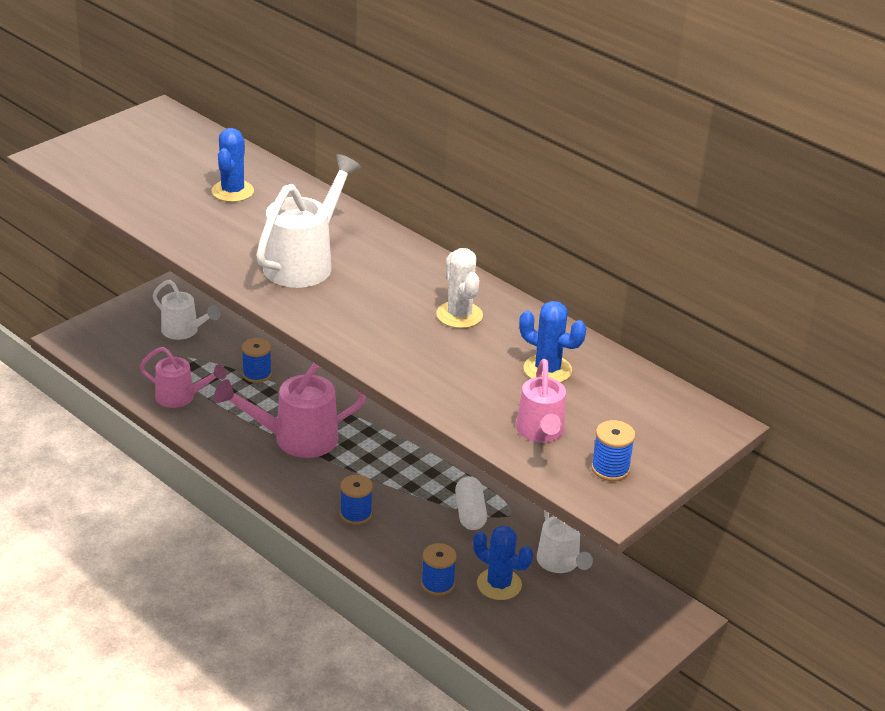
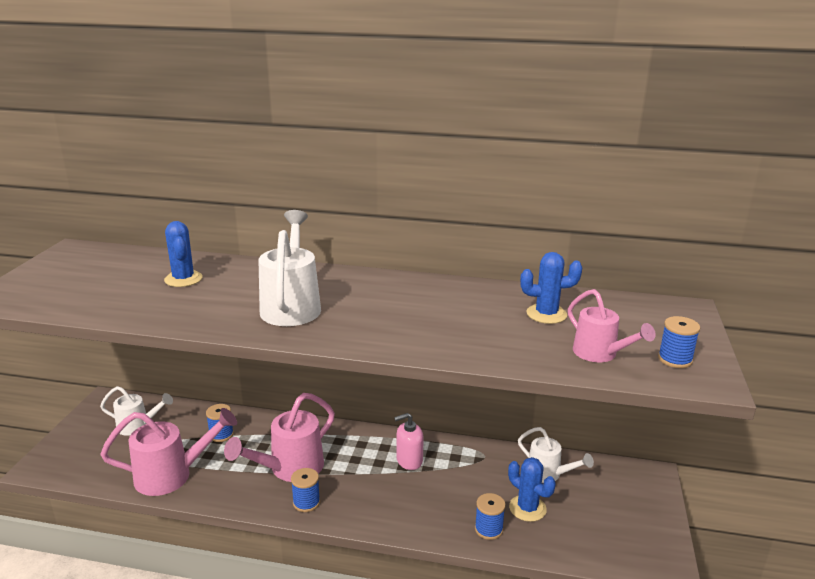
camera: 30 degrees left, 10 degrees down
(180, 397) = (171, 475): pink watering can -> pink watering can, size x1.58
(356, 514) = (383, 504): blue spool -> blue spool (306, 502)
(423, 483) = (409, 460): none -> pink soap dispenser
(459, 315) = (445, 302): white cactus -> none
(470, 513) = (459, 467): white capsule -> none
(499, 584) = (527, 508): blue cactus -> blue cactus turned 45 degrees clockwise

